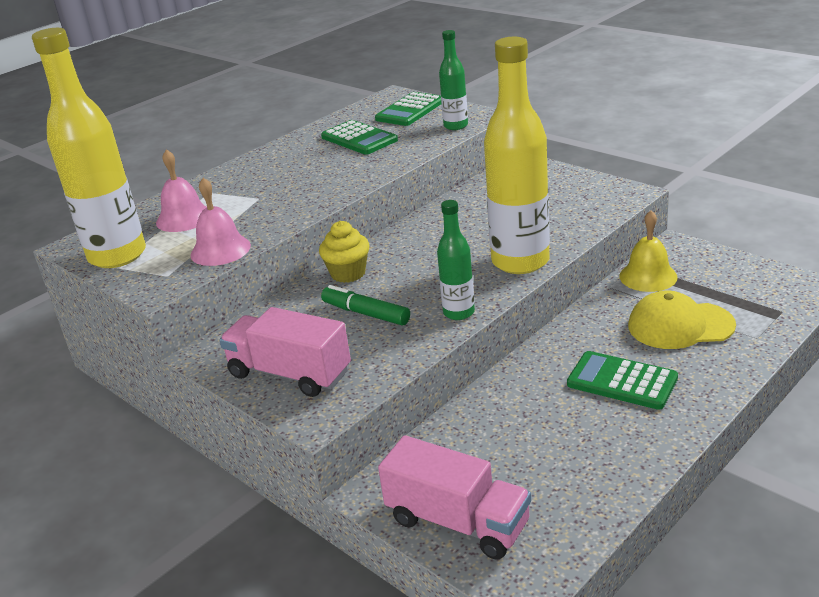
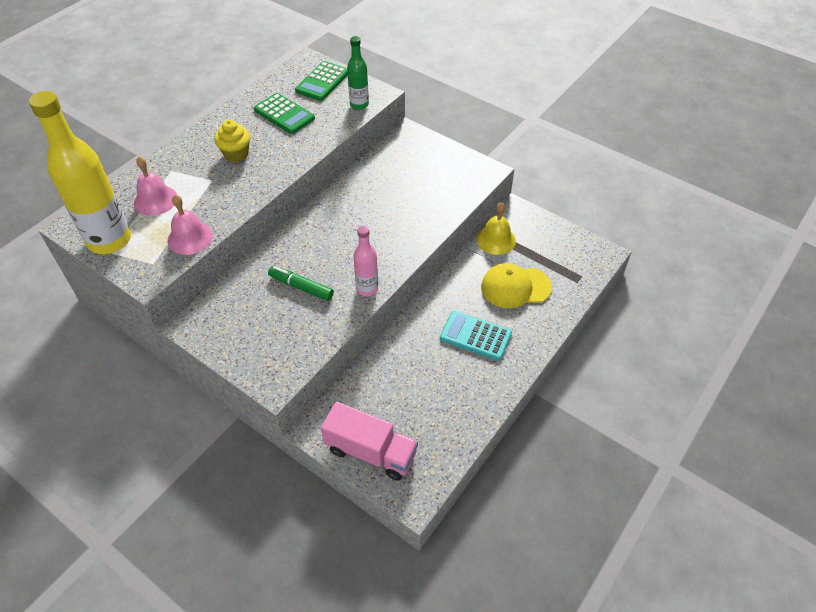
camera: 10 degrees left, 20 degrees up
(289, 373) = (252, 343): pink truck -> none
(348, 273) = (285, 246): yellow cupcake -> yellow cupcake (236, 154)
(459, 313) = (367, 288): green bottle -> pink bottle
(520, 261) = (409, 239): yellow bottle -> none
(622, 381) = (475, 336): green calculator -> turquoise calculator

